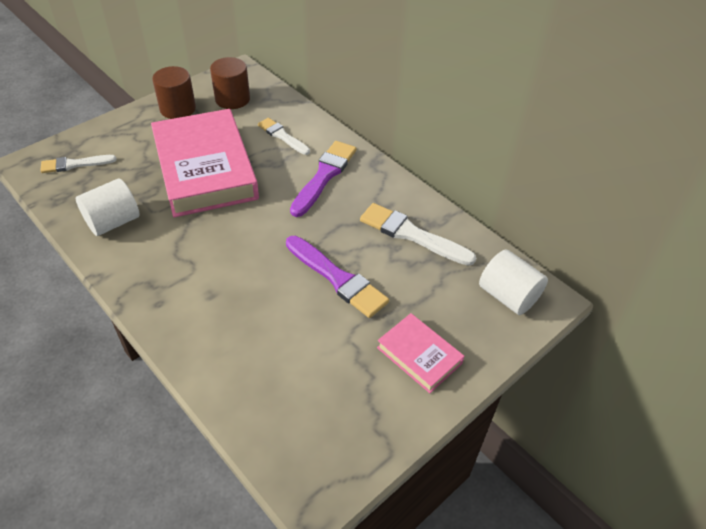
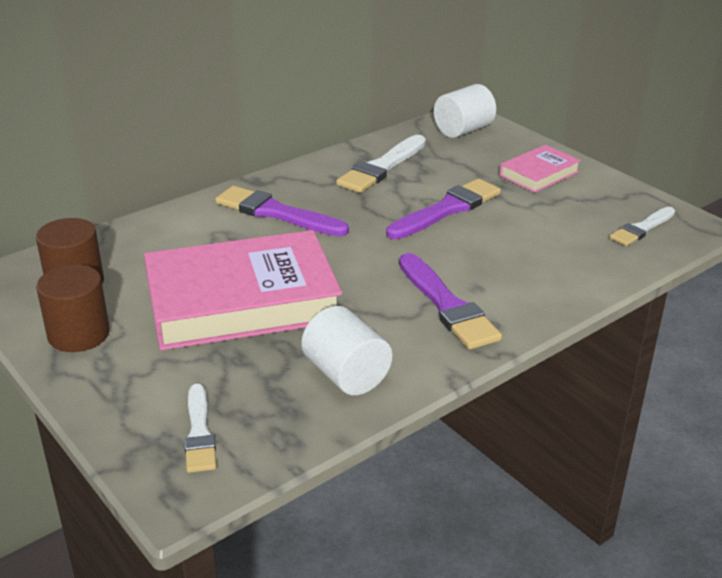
camera: 85 degrees left, 15 degrees down
(186, 275) = (447, 306): none -> purple brush
(282, 136) = (185, 241): white brush -> white brush (642, 228)

